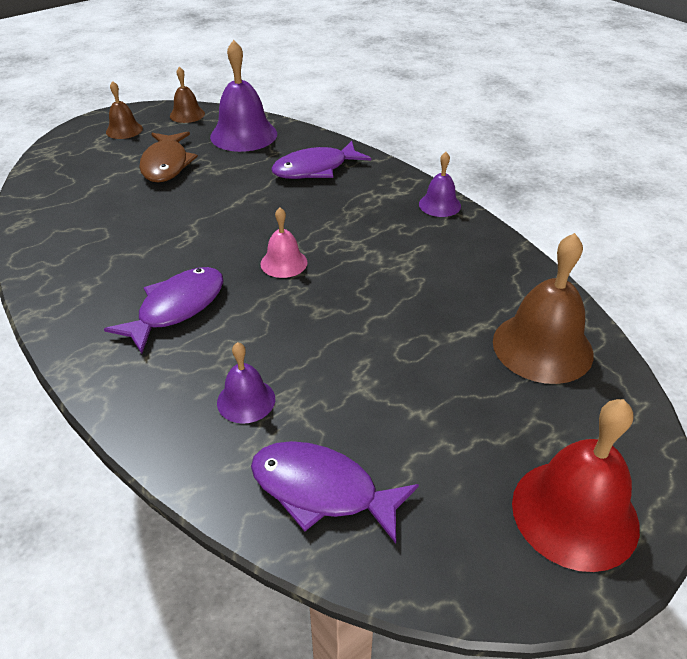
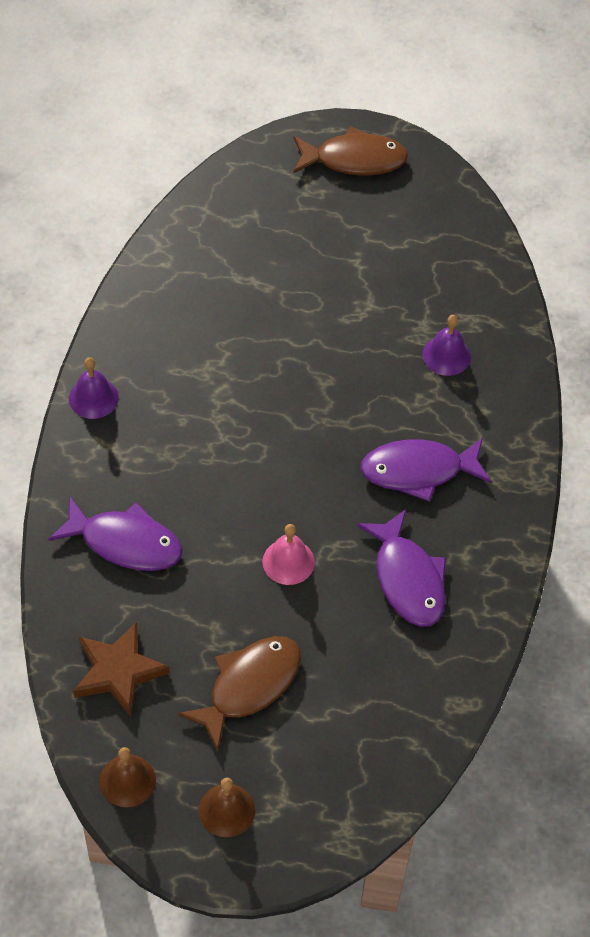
camera: 135 degrees left, 15 degrees up
(243, 135) = (118, 671): purple bell -> brown star
(284, 263) = (295, 447): pink bell -> pink bell (288, 561)
(321, 490) = (462, 271): purple fish -> purple fish (408, 579)
(542, 347) = (226, 234): brown bell -> none
(574, 513) = (354, 160): red bell -> brown fish

